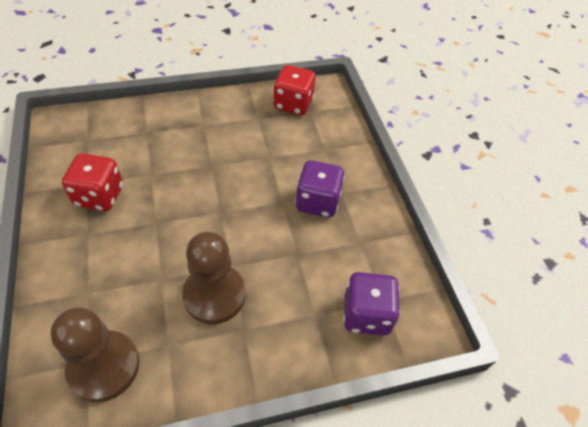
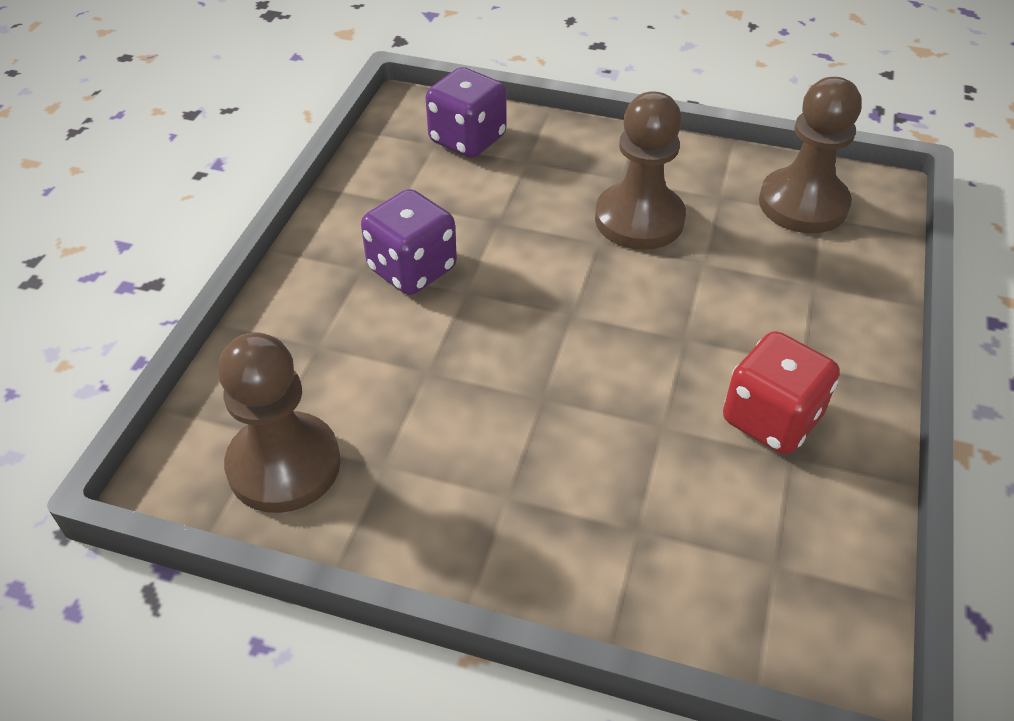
camera: 145 degrees left, 5 degrees down
(293, 104) = (284, 465): red dice -> brown pawn

